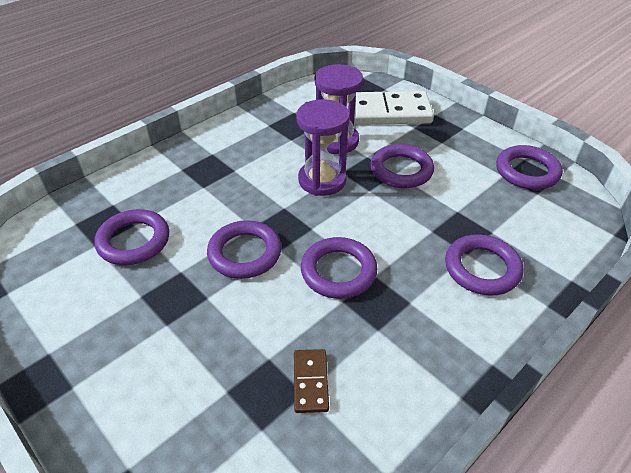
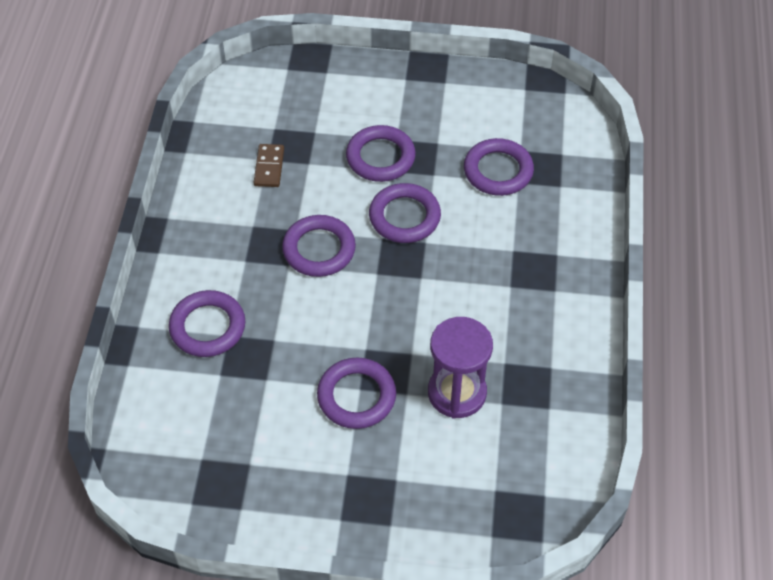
camera: 140 degrees right, 10 degrees up
(311, 382) = (269, 167): brown domino -> brown domino turned 45 degrees clockwise
(322, 180) = (419, 329): purple hourglass -> none
(384, 112) = (450, 482): white domino -> none
(527, 171) = (227, 487): purple ring -> purple ring (380, 157)

